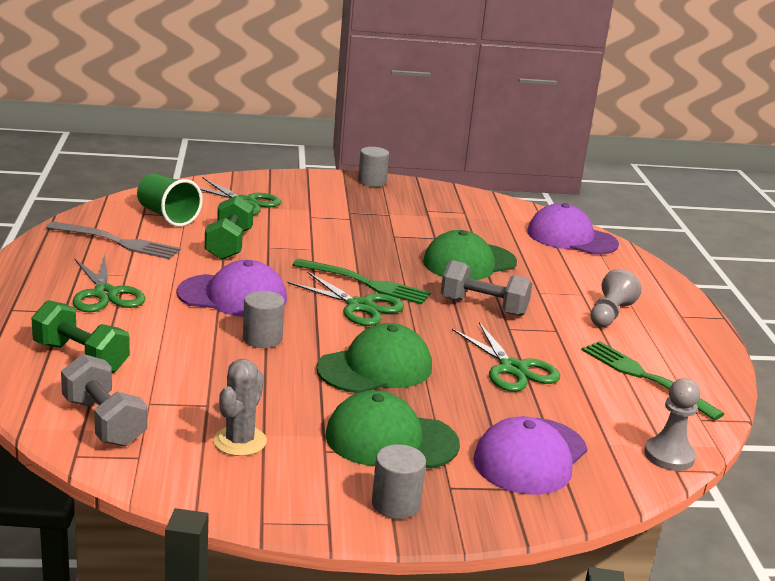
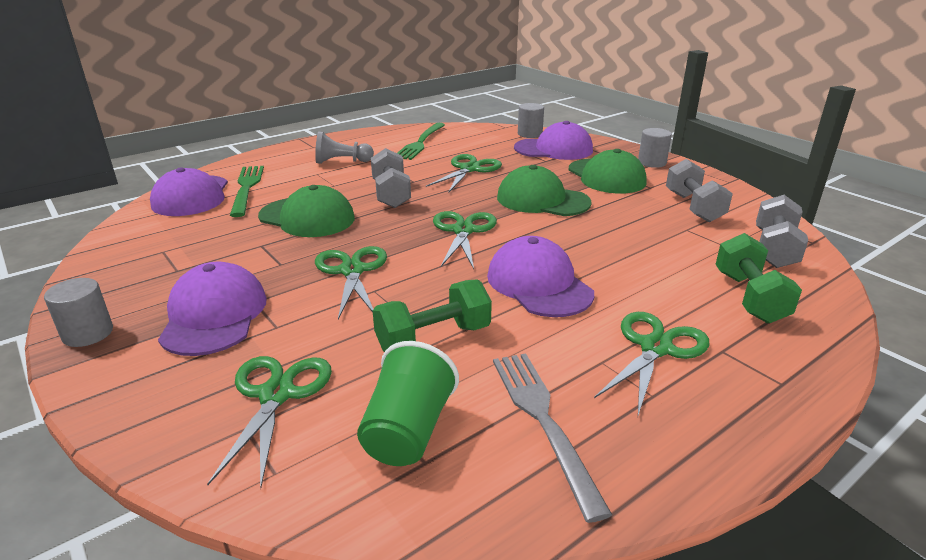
camera: 120 degrees left, 5 degrees up
(240, 441) = (693, 207): grey cactus -> grey dumbbell
(262, 339) = (579, 245): grey cylinder -> grey cylinder (529, 134)
(348, 207) = (214, 315): none -> purple cap
(349, 250) = (352, 271): none -> green scissors
(366, 283) = (416, 241): green fork -> green fork (247, 188)
(669, 456) = (496, 129): grey pawn -> none

